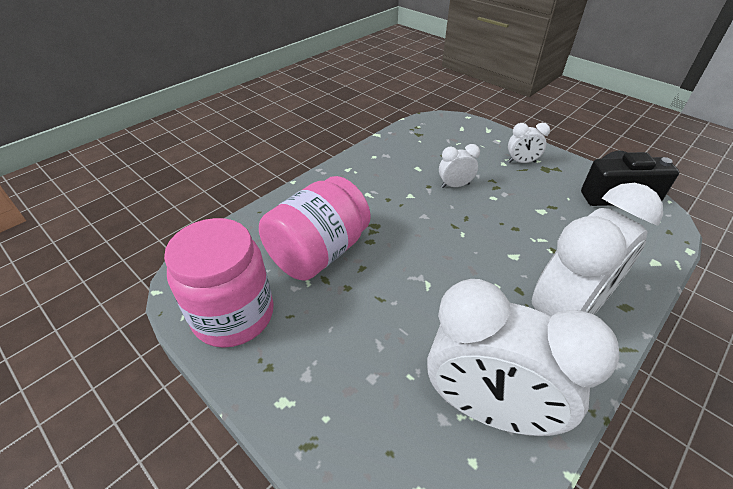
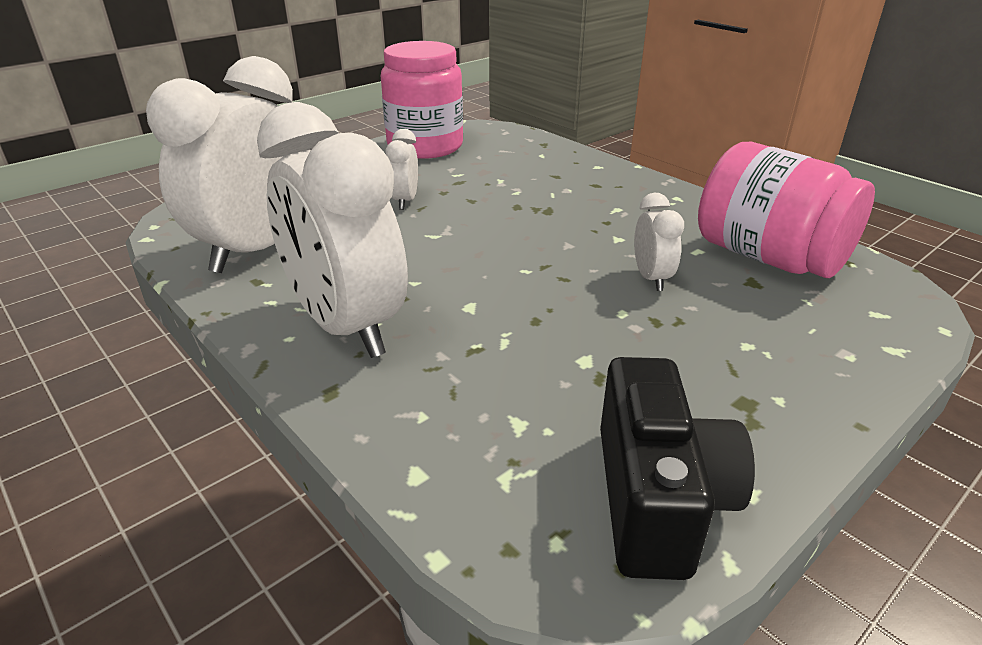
camera: 95 degrees right, 10 degrees down
(319, 252) = (501, 179): pink jar -> pink jar (768, 257)
(521, 162) = (761, 371): white clock -> white clock (405, 201)

